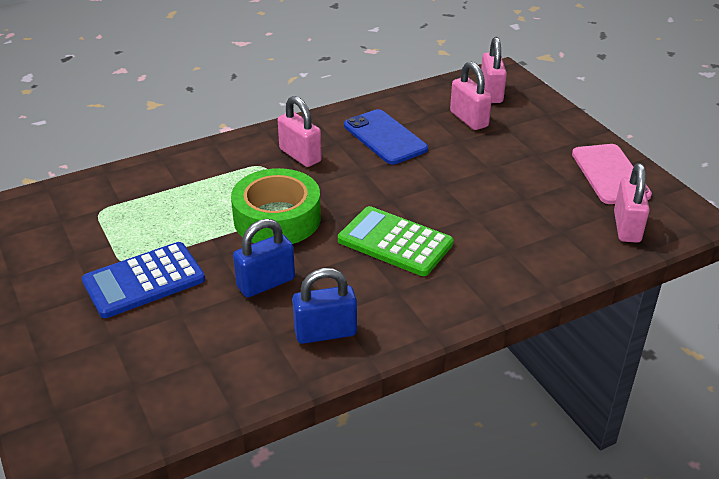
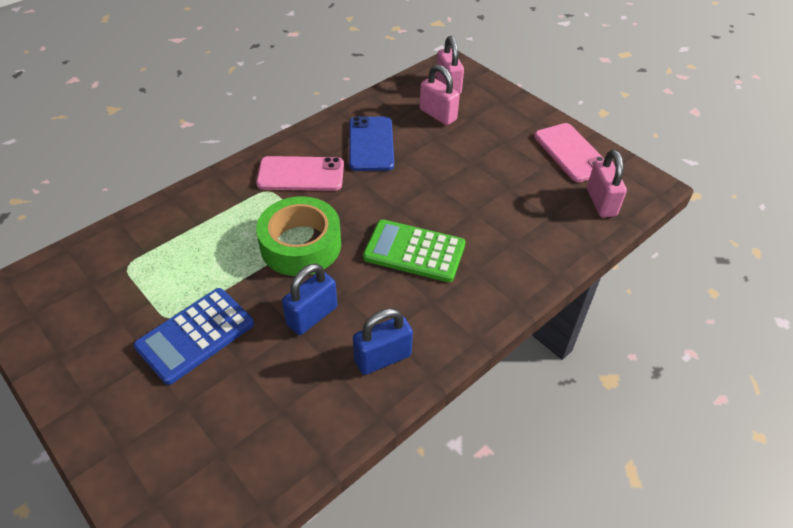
camera: 15 degrees left, 10 degrees up
(300, 155) = (301, 174): pink padlock -> pink phone
(385, 137) = (371, 144): blue phone -> blue phone turned 45 degrees clockwise

